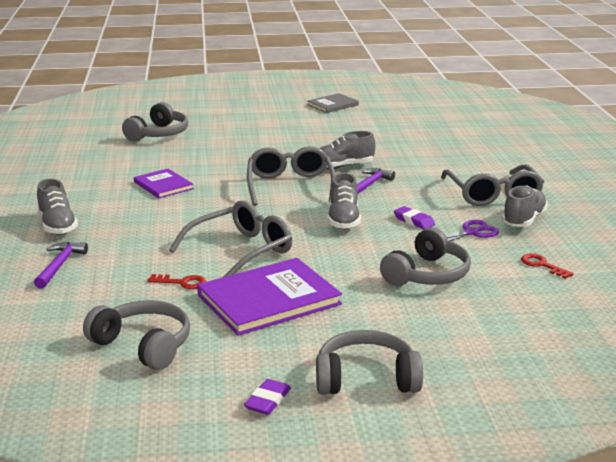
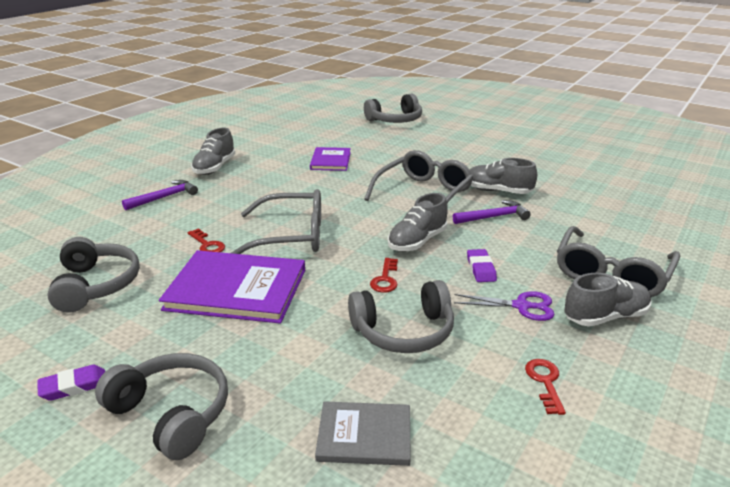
camera: 40 degrees right, 5 degrees up
(332, 105) = (579, 133): grey book -> grey book (364, 435)
(363, 251) = (385, 279): none -> red key

